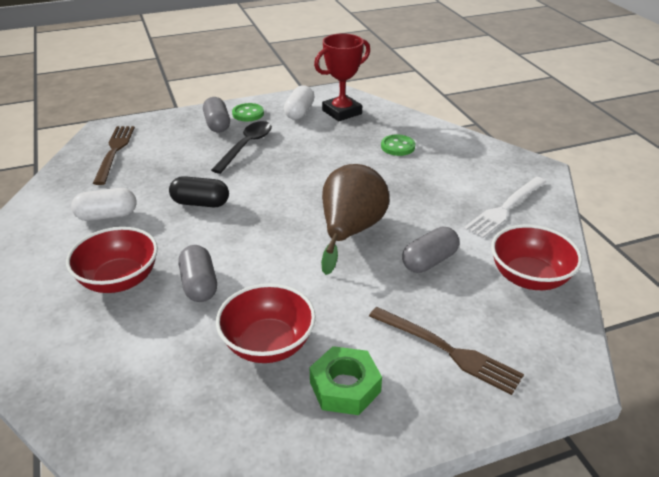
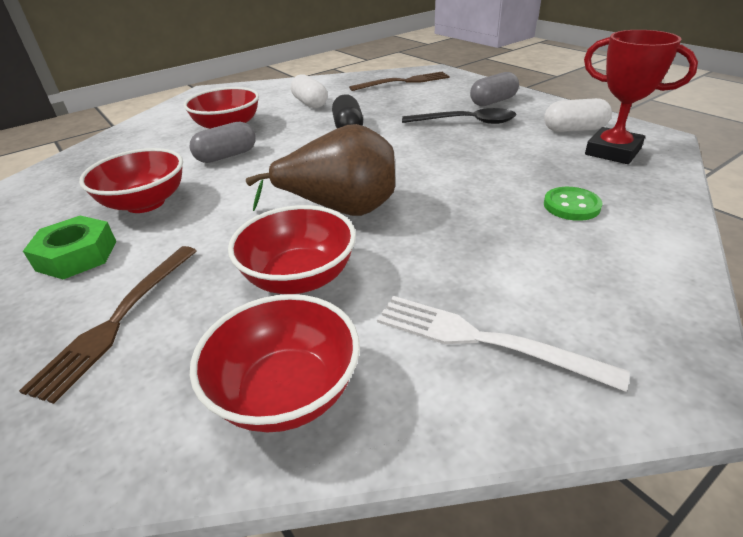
camera: 75 degrees right, 0 degrees up
(248, 114) = (533, 108): green button -> none
(429, 261) = (299, 277): grey capsule -> red bowl

